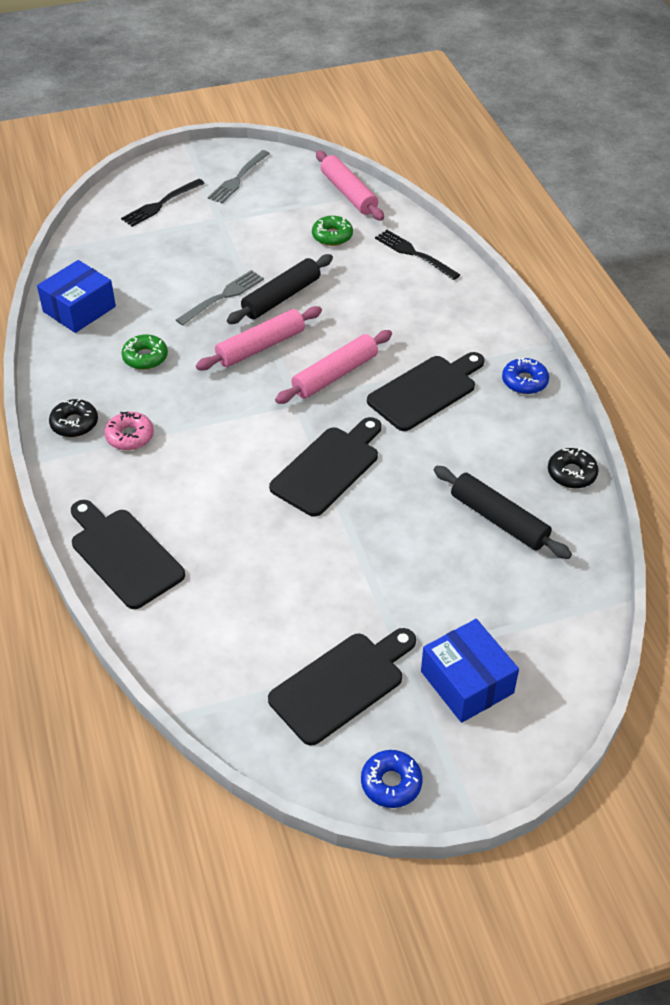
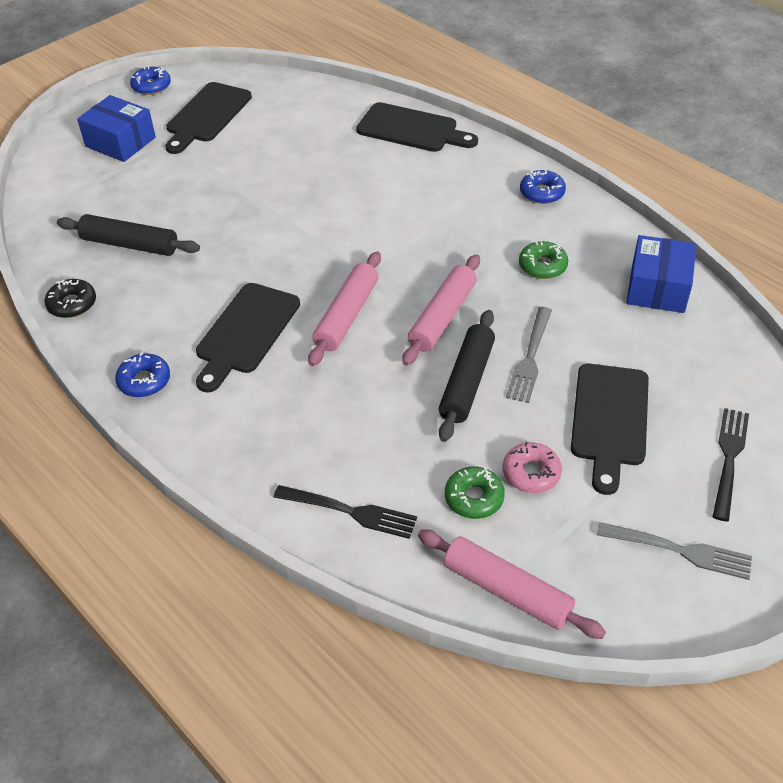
camera: 155 degrees right, 0 degrees up
(74, 423) = (542, 193): black donut -> blue donut
(130, 436) = (486, 199): pink donut -> pink donut (531, 473)
(238, 179) = (679, 550): grey fork -> grey fork turned 105 degrees clockwise
(328, 468) = (298, 233): black cutting board -> black cutting board (609, 420)

